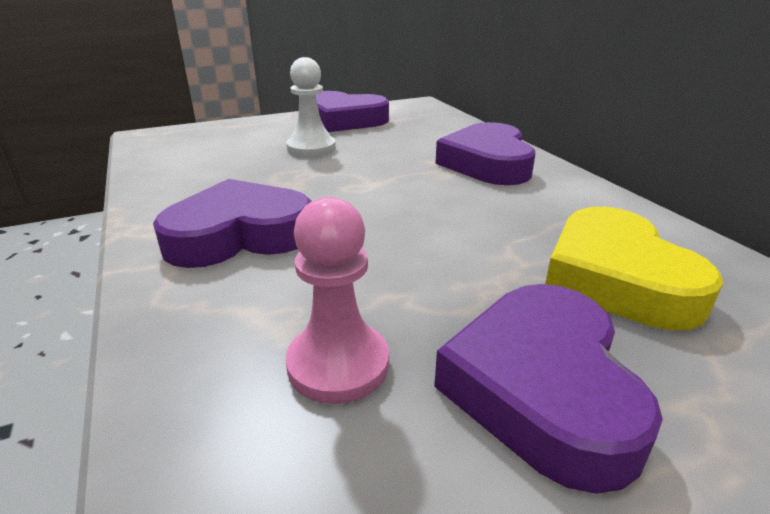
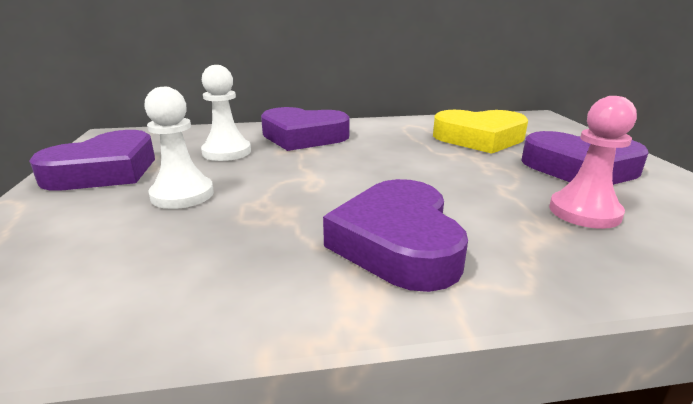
camera: 75 degrees left, 5 degrees down
(410, 143) = (227, 152): none -> white pawn

